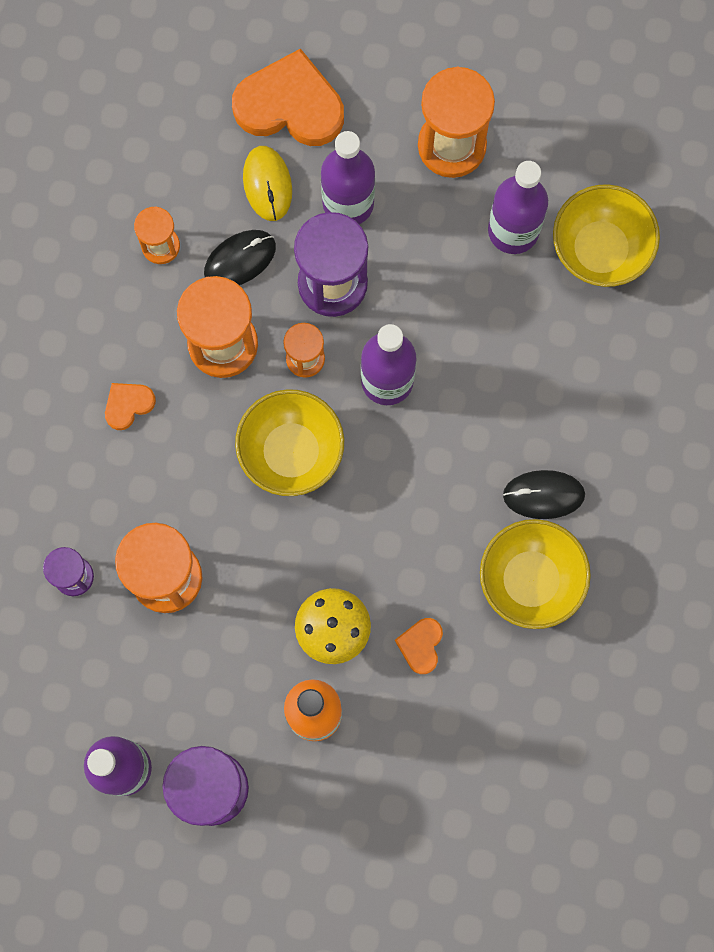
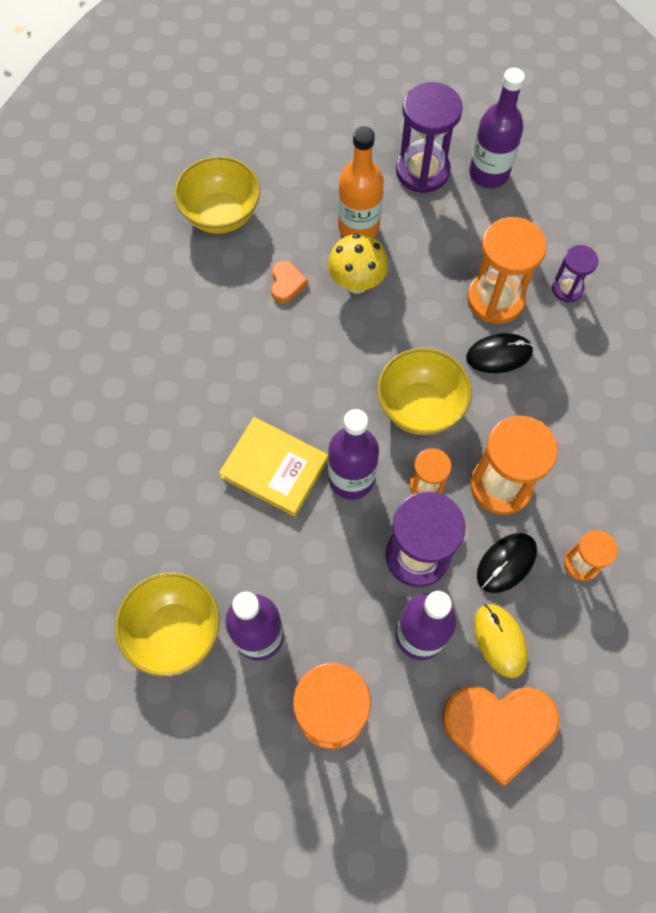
camera: 170 degrees right, 10 degrees down
(128, 405) = (566, 422): orange heart -> none
(471, 407) = (274, 468): none -> yellow book
(530, 580) = (206, 342): yellow bowl -> yellow bowl (221, 215)
(543, 495) = (203, 407): black mouse -> black mouse (499, 355)

